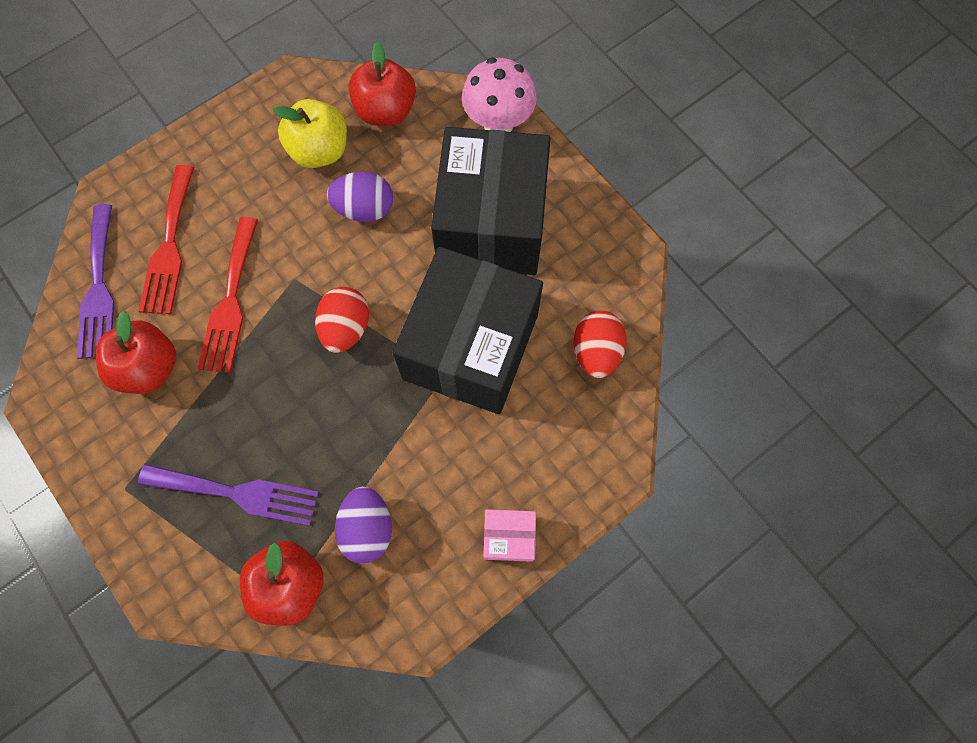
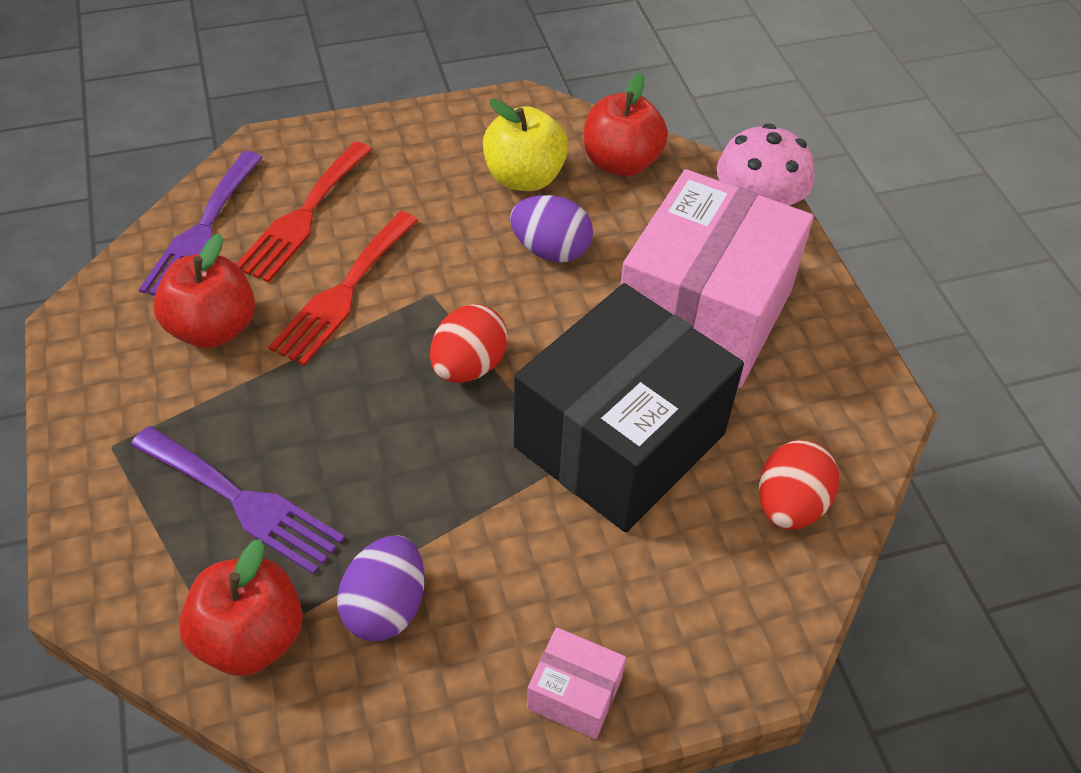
camera: 20 degrees right, 20 degrees down
(491, 223) = (704, 313): black box -> pink box

